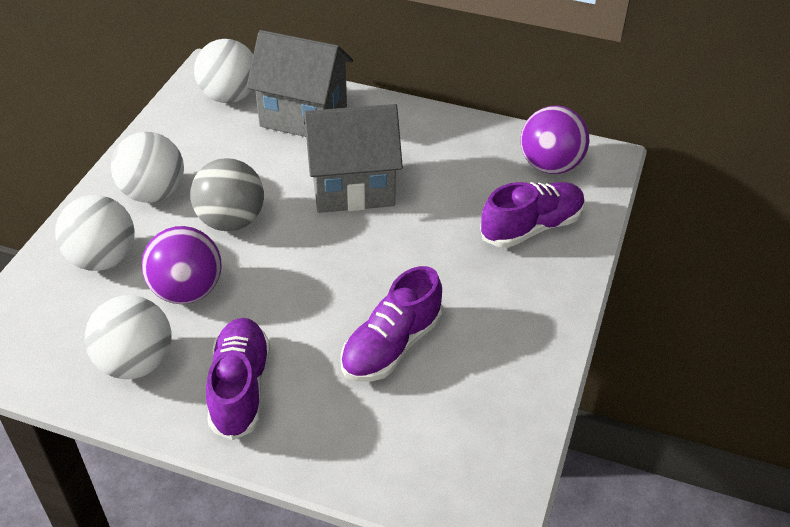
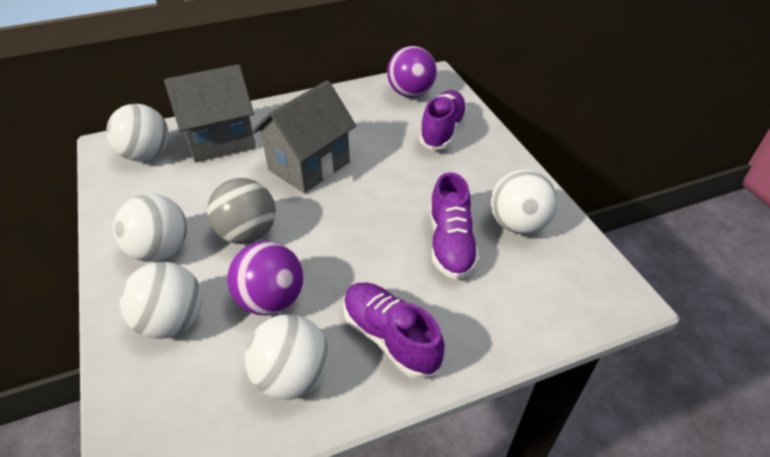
camera: 40 degrees left, 0 degrees up
(482, 372) = (518, 224): none -> white ball

